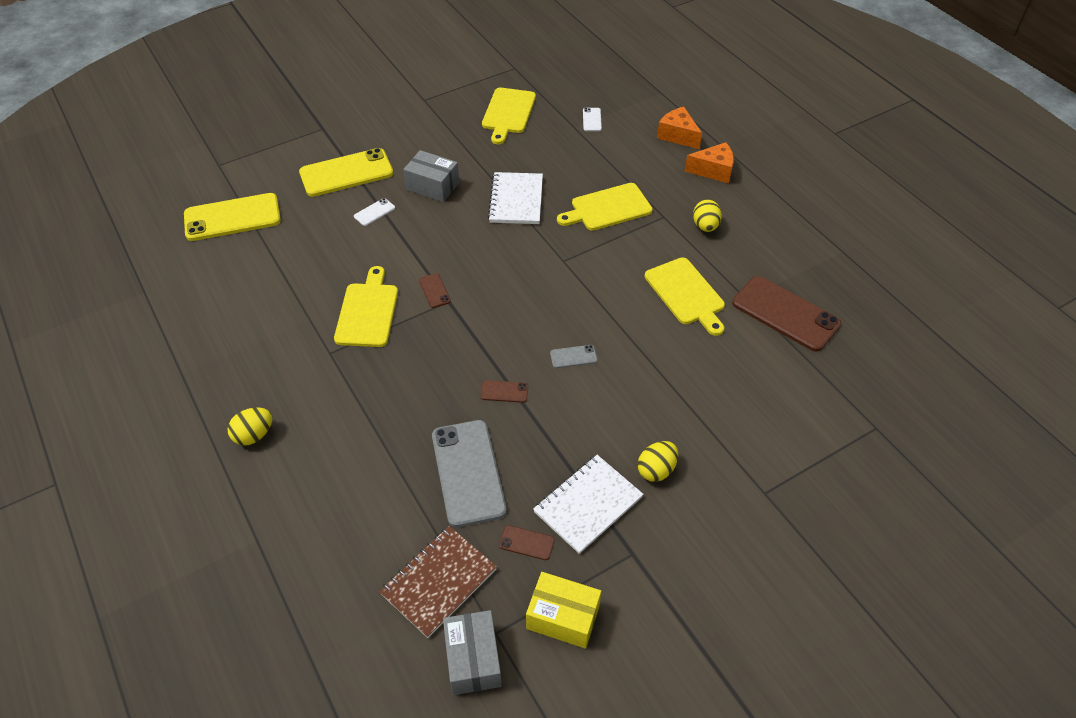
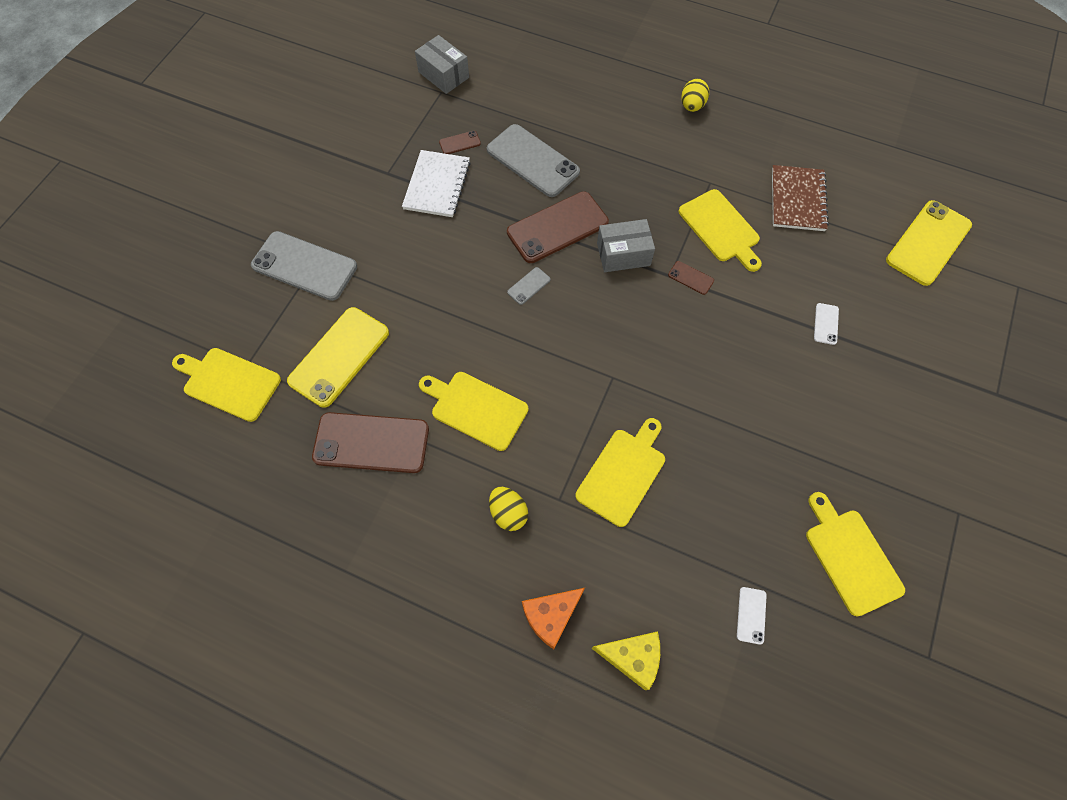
camera: 145 degrees right, 15 degrees up
(346, 173) = (903, 352): yellow phone -> yellow phone (339, 356)
(433, 186) = (811, 389): grey box -> grey box (623, 254)
(439, 582) = (495, 96): brown notebook -> brown notebook (797, 200)
(504, 391) = (557, 227): brown phone -> brown phone, size x2.31
(516, 200) = (718, 424): white notebook -> none
(563, 617) = (407, 118): yellow box -> none
(592, 119) = (751, 615): white phone -> white phone turned 45 degrees clockwise
(656, 470) = (404, 233): yellow egg -> none
(677, 135) = (632, 657): orange cheese -> yellow cheese
(779, 494) = (304, 266): none -> grey phone
(897, 421) = (229, 382): none -> yellow cutting board

